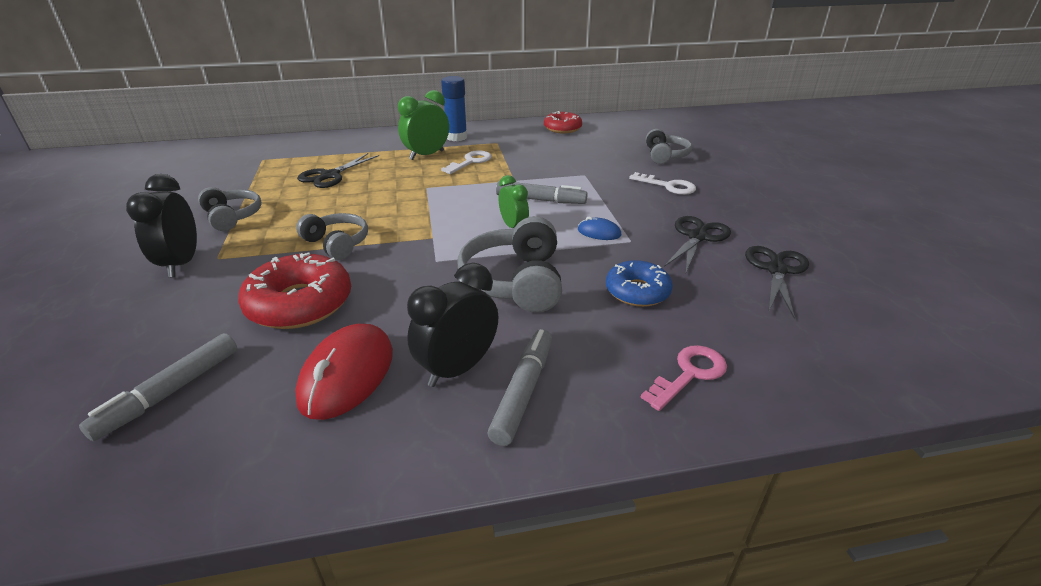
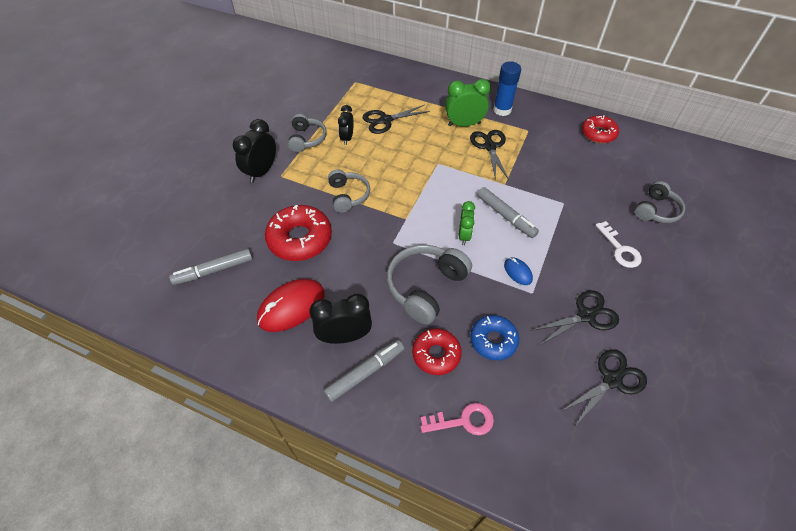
camera: 35 degrees right, 20 degrees up
(291, 201) = (347, 138): none -> black clock
(470, 162) = (490, 147): white key -> black scissors
(591, 331) = (436, 354): none -> red donut

